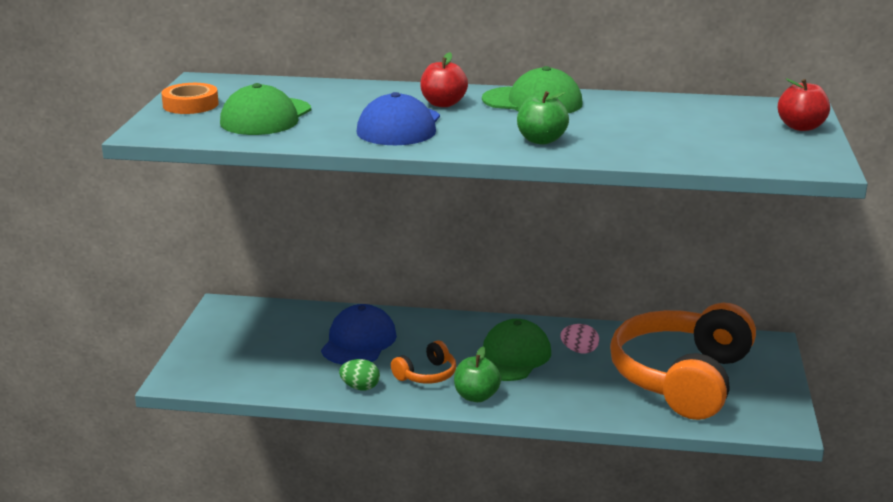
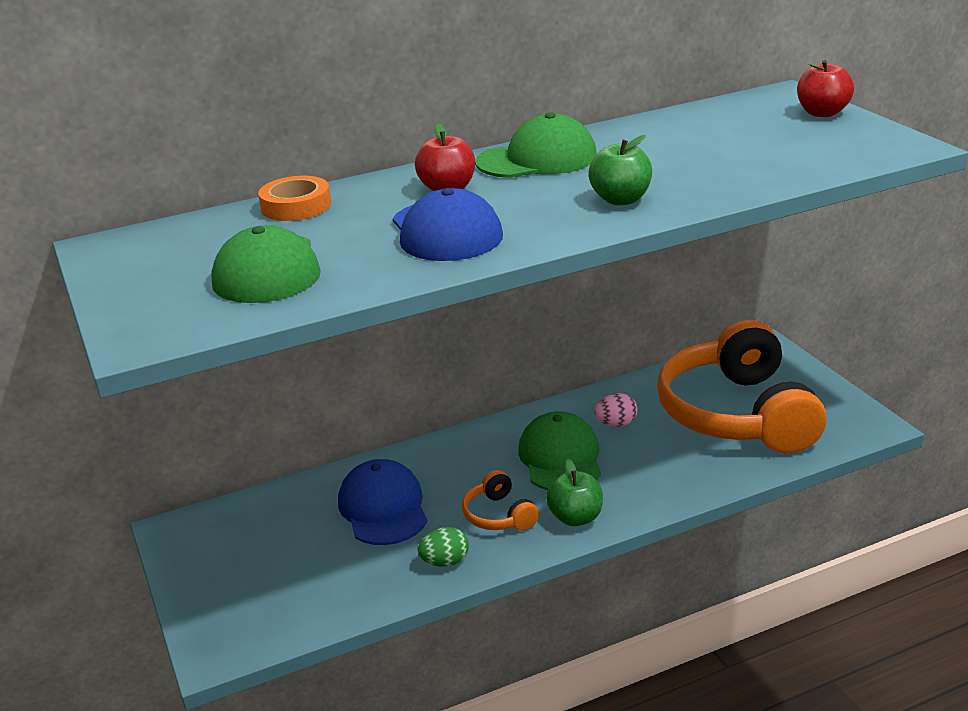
camera: 30 degrees left, 5 degrees up
(190, 105) = (138, 283): orange tape -> orange tape (296, 206)
(427, 375) = (499, 515): orange headphones -> orange headphones turned 135 degrees clockwise

